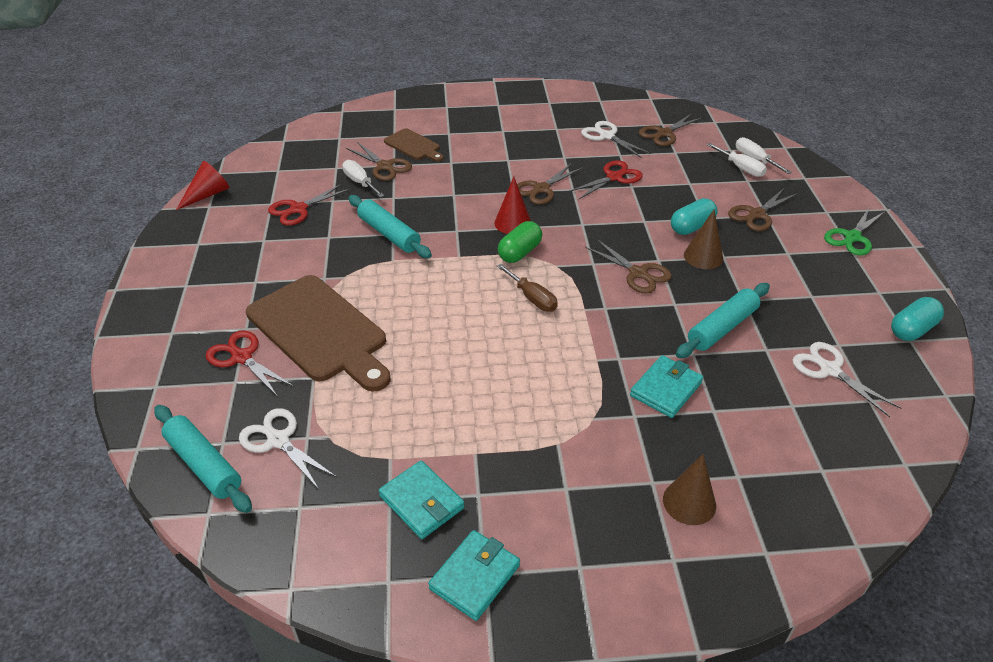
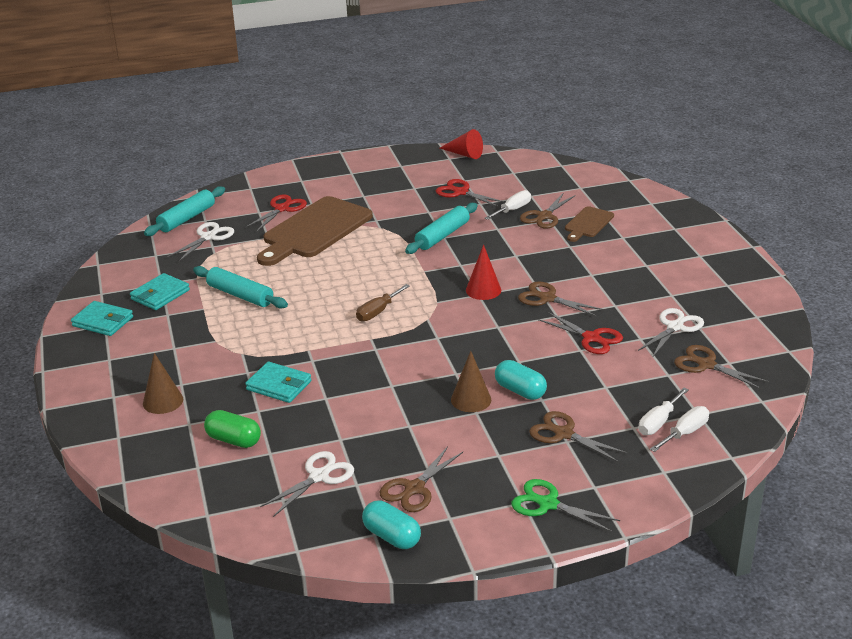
camera: 80 degrees right, 10 degrees down
(520, 252) = (439, 299): green capsule -> green capsule (233, 440)
(638, 273) = (430, 363): brown scissors -> brown scissors (414, 488)
(722, 328) = (364, 413): turquoise rolling pin -> turquoise rolling pin (240, 295)

